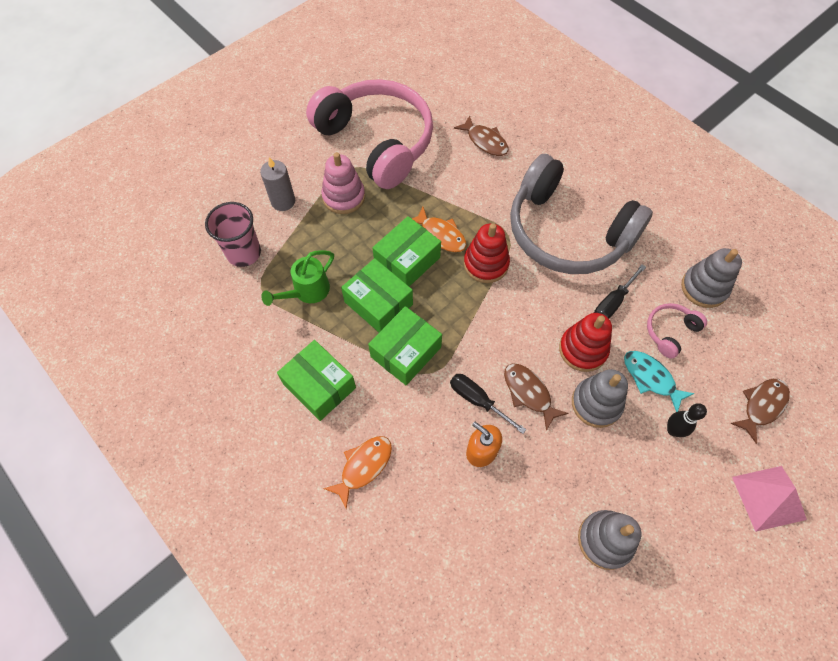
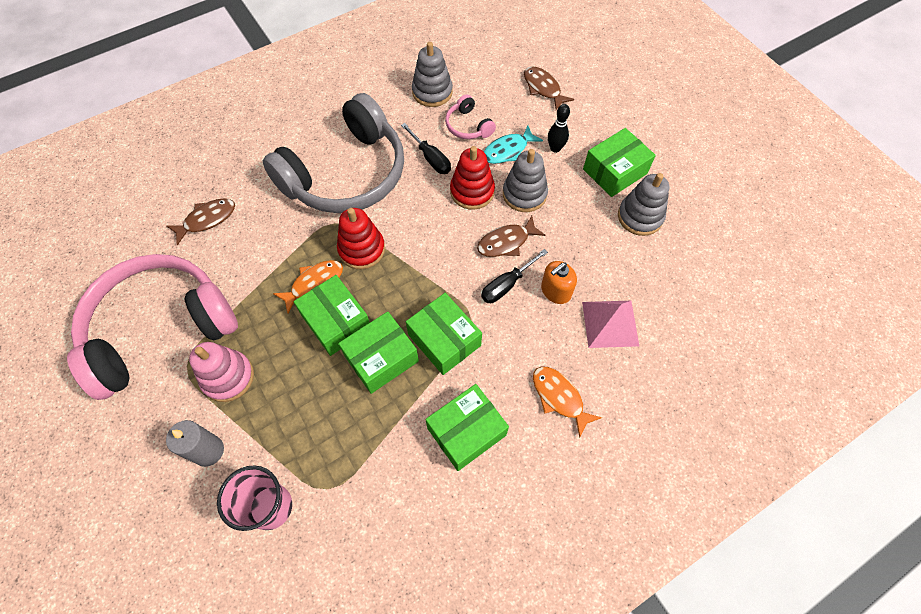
camera: 80 degrees left, 0 degrees up
(307, 291) = (347, 433): green watering can -> none
(663, 504) = (614, 171): none -> green box
(768, 498) = (614, 107): pink pyramid -> pink pyramid (610, 323)

